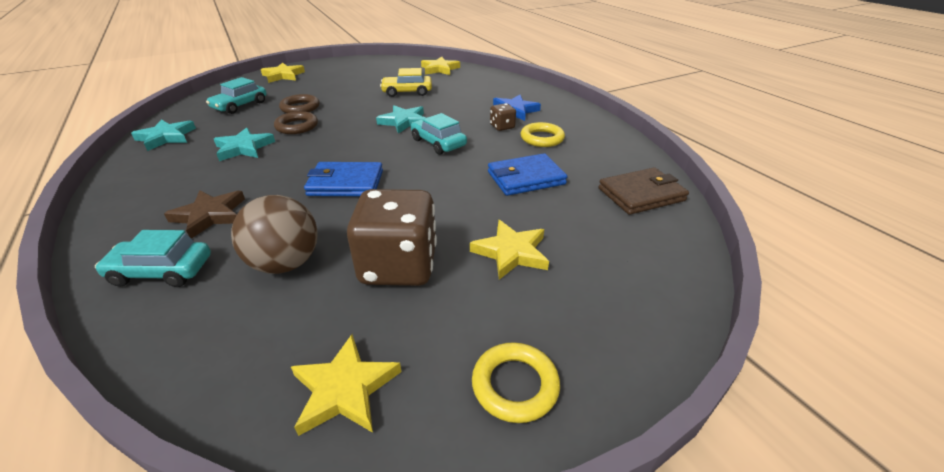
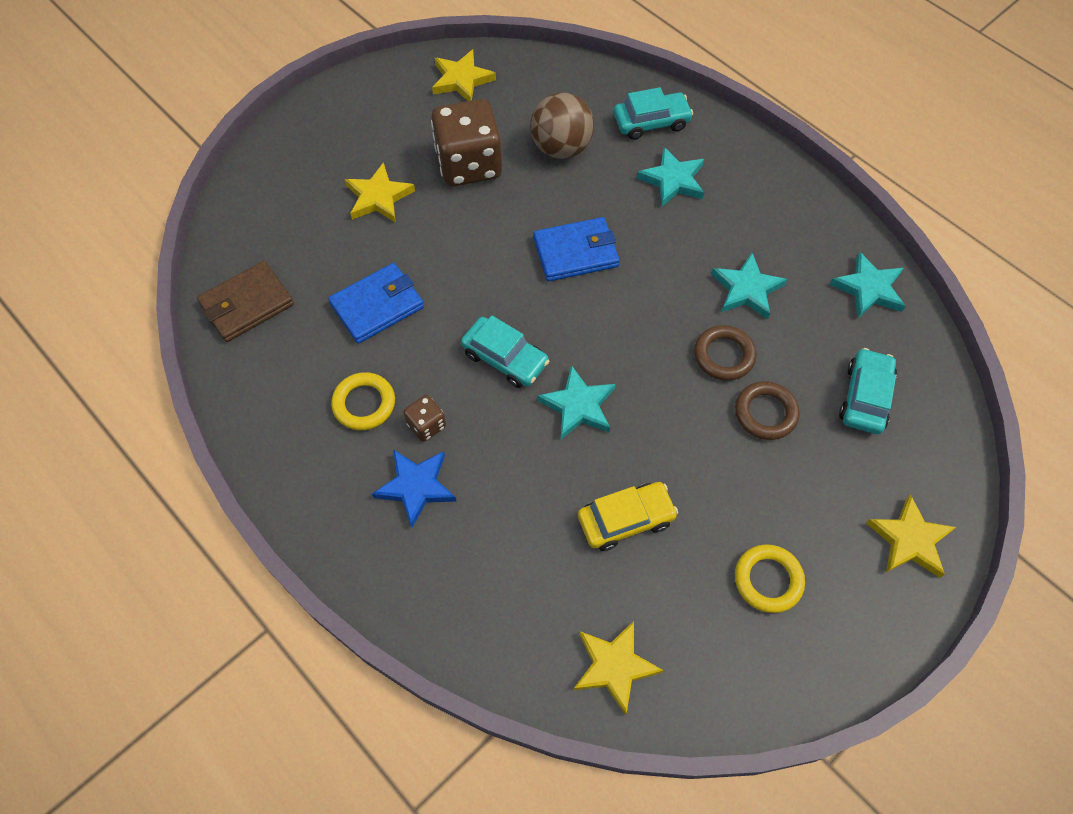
camera: 165 degrees right, 25 degrees up
(210, 215) = (673, 180): brown star -> turquoise star
(515, 385) = (362, 101): yellow ring -> yellow ring (768, 580)

